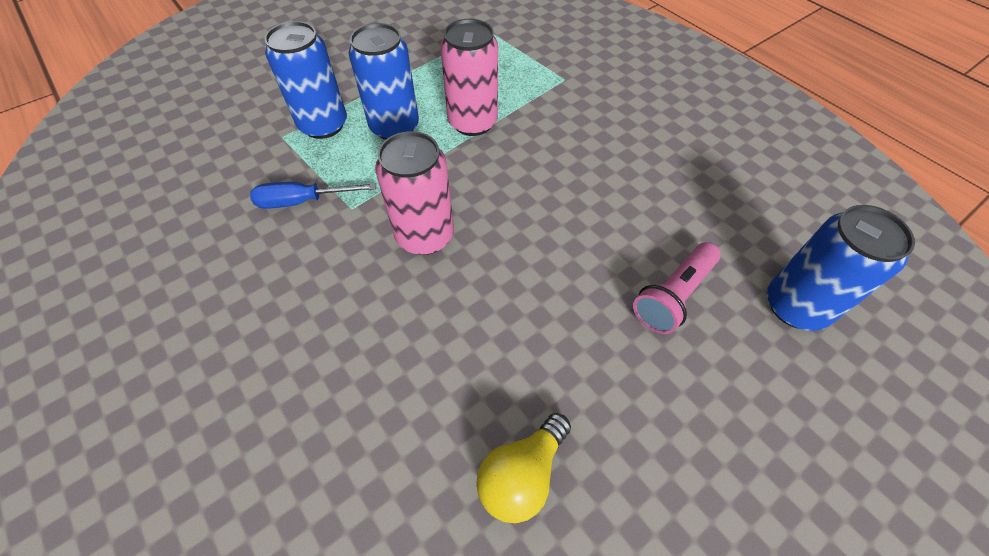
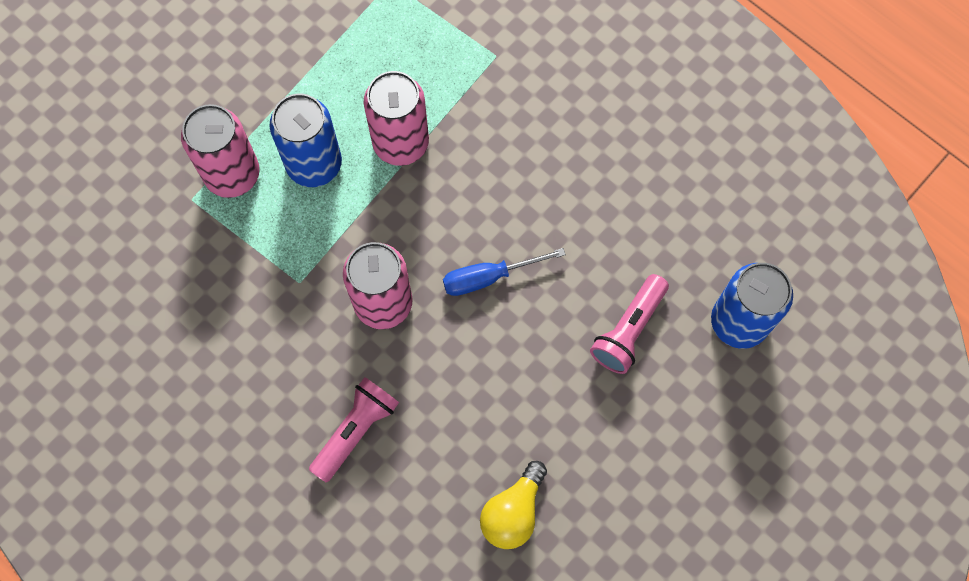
camera: 10 degrees left, 15 degrees up
(303, 201) = (246, 282): blue screwdriver -> blue screwdriver (489, 277)
(323, 125) = (232, 174): blue can -> pink can
(362, 348) = (356, 430): none -> pink flashlight

